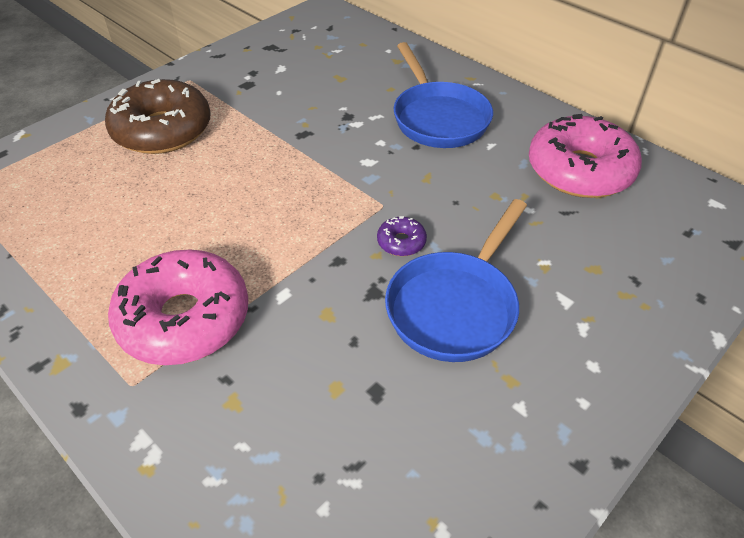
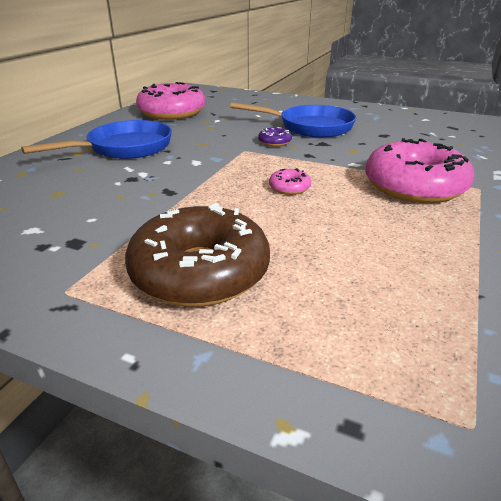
camera: 110 degrees left, 15 degrees down
(255, 212) = (289, 188): none -> pink donut

